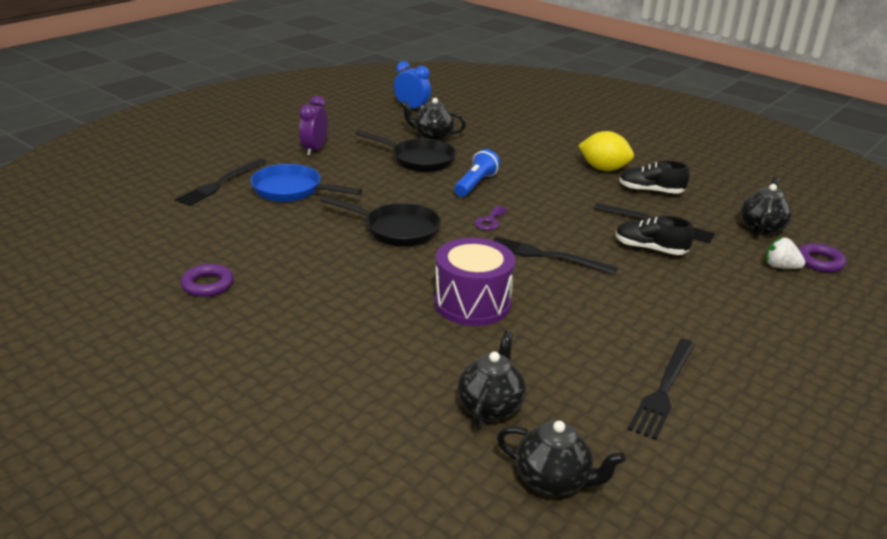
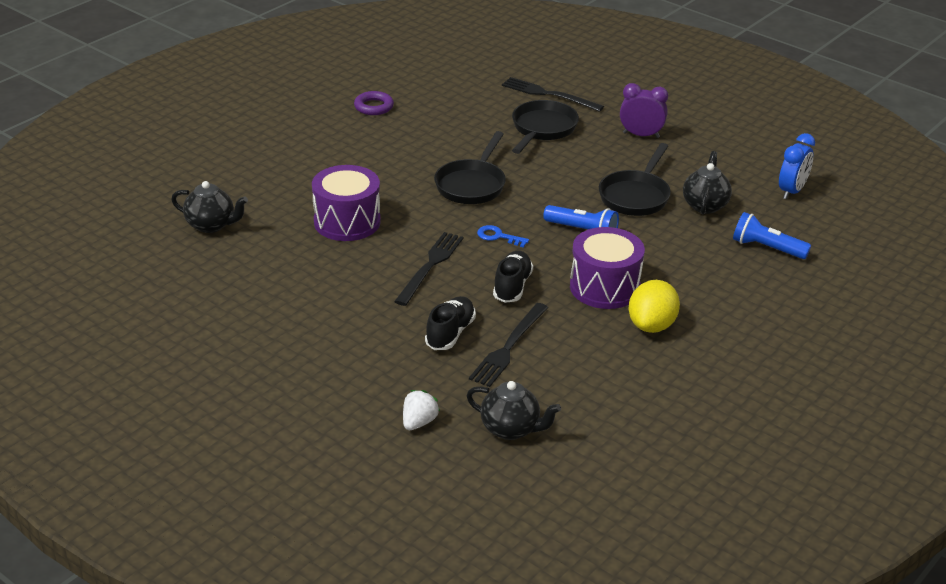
camera: 90 degrees right, 5 degrees up
(292, 190) = (542, 129): blue pan -> black pan
(490, 221) = (498, 236): purple key -> blue key
(491, 124) = (766, 248): none -> blue flashlight
(553, 481) = (132, 246): black teapot -> none
(558, 181) = (604, 287): none -> purple drum
(650, 191) = (595, 355): black shoe -> black shoe (512, 286)
(663, 390) = (218, 307): black fork -> none
(819, 262) = (432, 458): purple ring -> none

